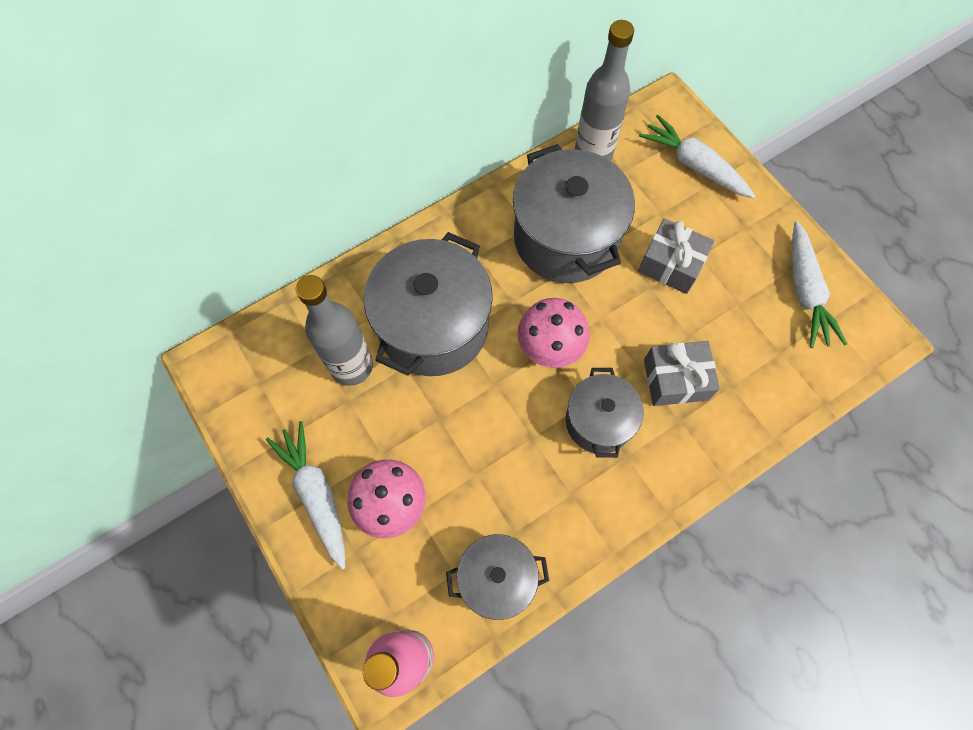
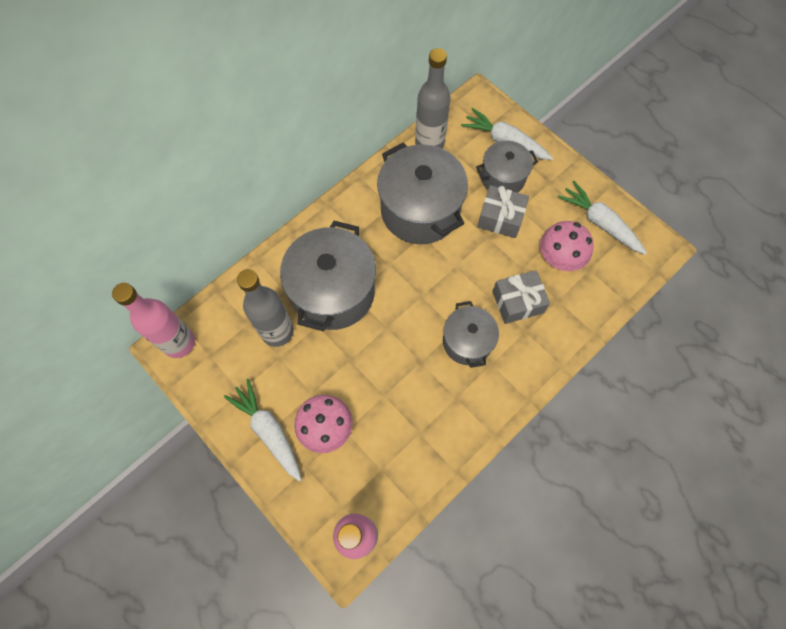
camera: 10 degrees left, 0 degrees up
(224, 359) = (179, 343): none -> pink bottle
(497, 578) = (413, 468): grey pot -> grey pot (502, 178)
(550, 347) = (422, 293): pink mushroom -> pink mushroom (559, 258)
(805, 291) = (600, 222): white carrot -> white carrot turned 150 degrees clockwise

